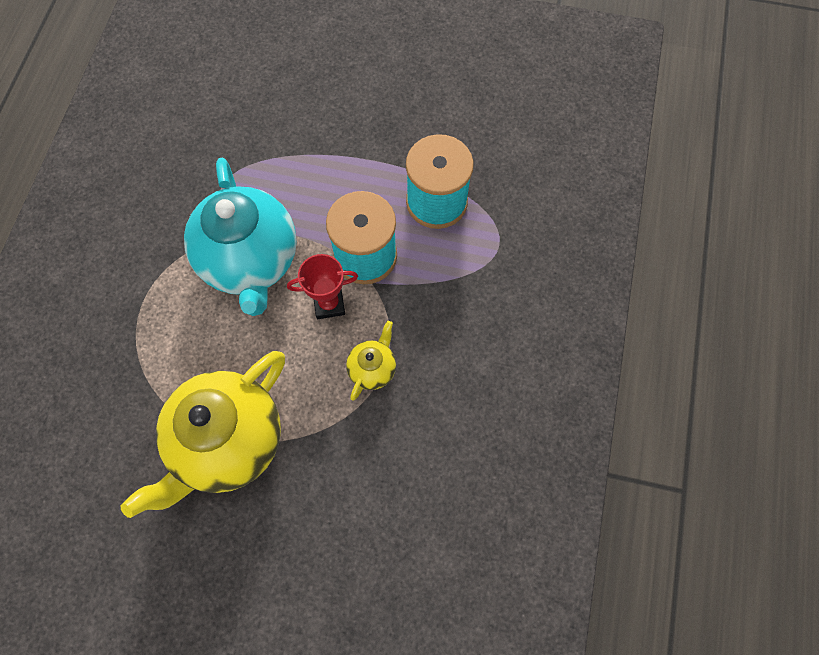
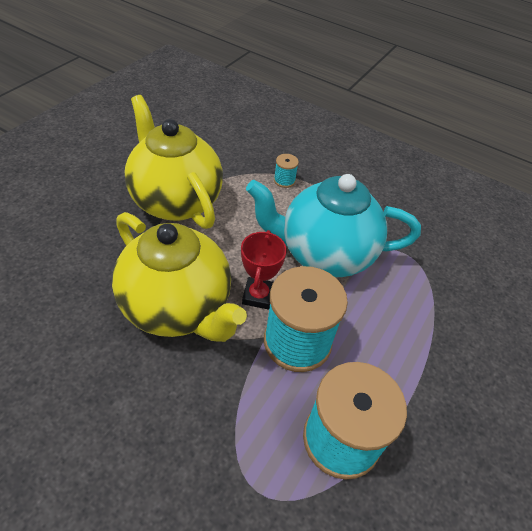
camera: 105 degrees right, 20 degrees down
(146, 335) = (284, 180): none -> turquoise spool
(372, 369) = (178, 307): yellow teapot -> yellow teapot, size x2.27

